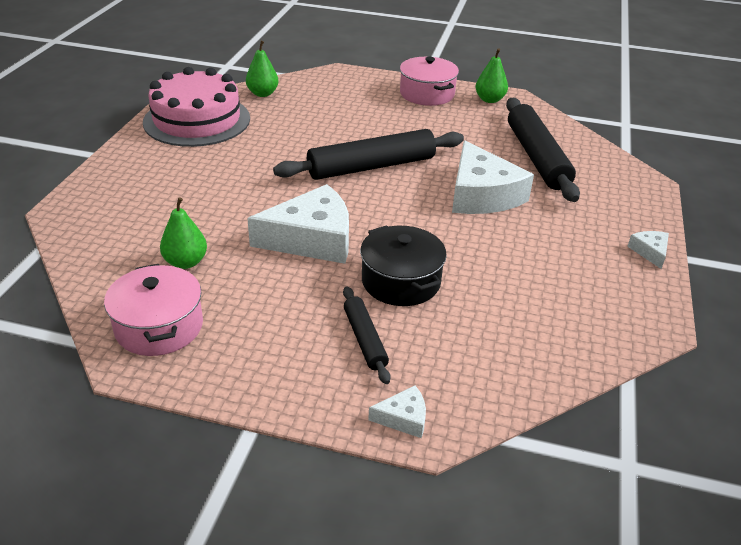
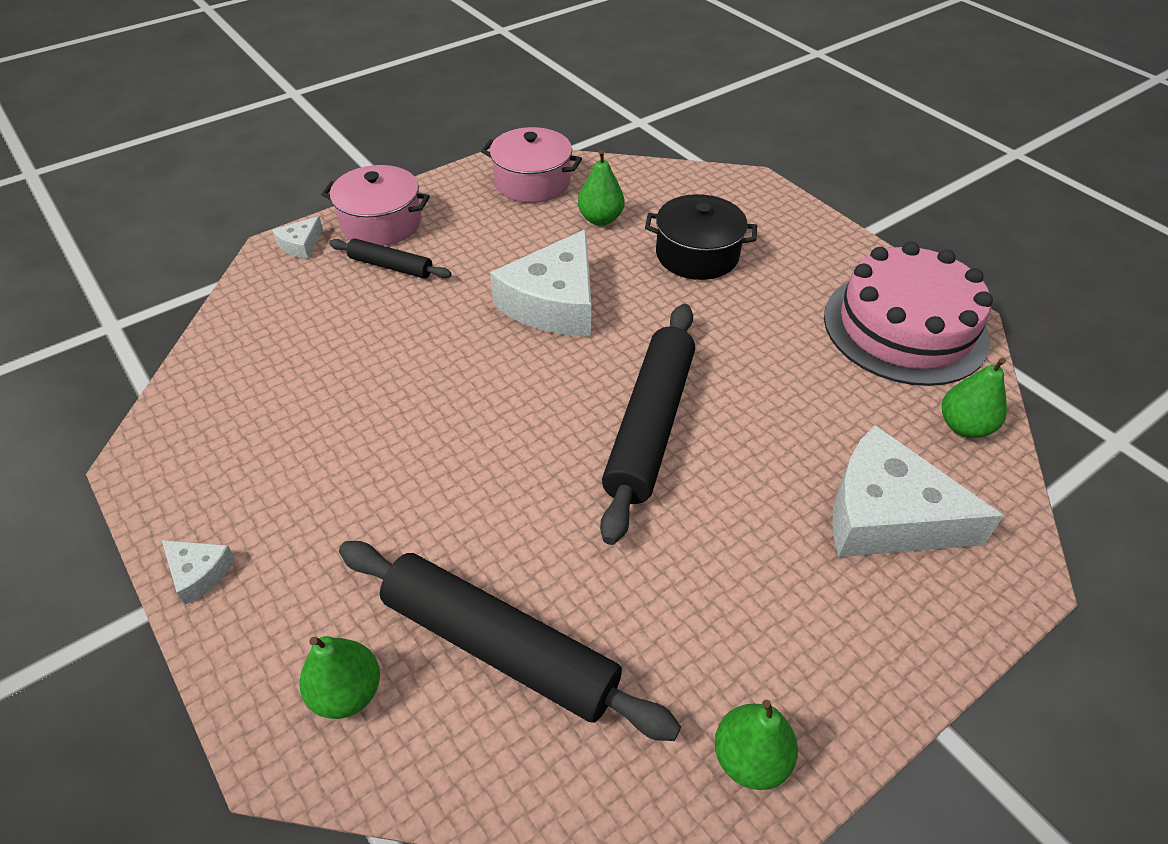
camera: 130 degrees right, 10 degrees up
(401, 281) = (426, 325): black pot -> black pot (697, 254)
(427, 94) = (842, 658): pink pot -> pink pot (381, 223)
(481, 194) = (484, 493): white cheese -> white cheese (887, 515)
(610, 181) = (347, 692): none -> green pear

